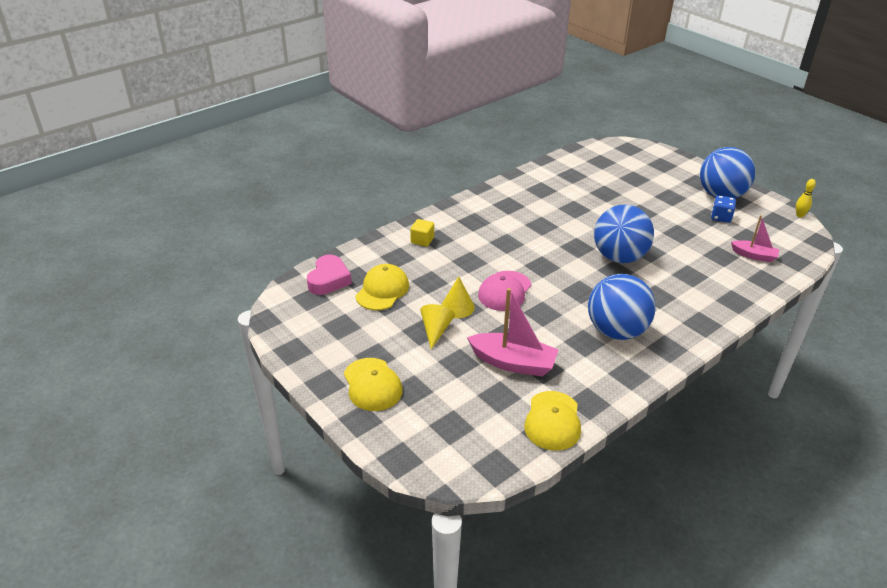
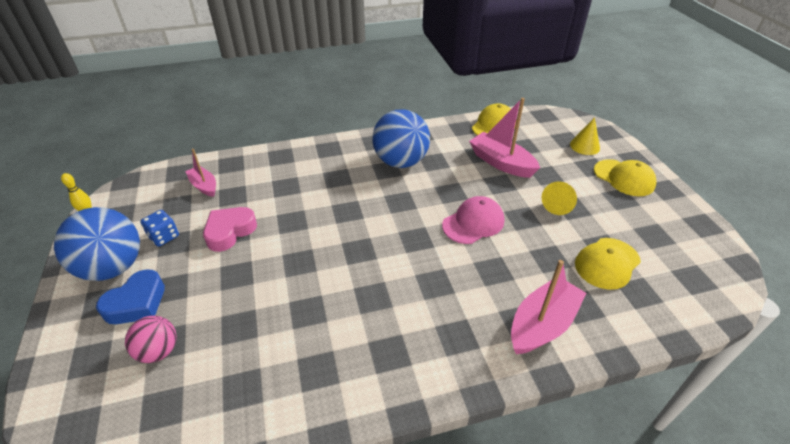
camera: 155 degrees left, 5 degrees up
(329, 280) = (674, 298): pink heart -> pink heart (229, 231)
(372, 384) = (624, 178): yellow cap -> yellow cap turned 135 degrees clockwise
(422, 240) = (542, 324): yellow cube -> pink boat
(457, 307) = (529, 221): yellow cone -> yellow cone (584, 146)
(619, 257) = (328, 224): blue ball -> none
(633, 175) = (158, 351): none -> pink ball
(677, 186) = (137, 303): none -> blue heart

